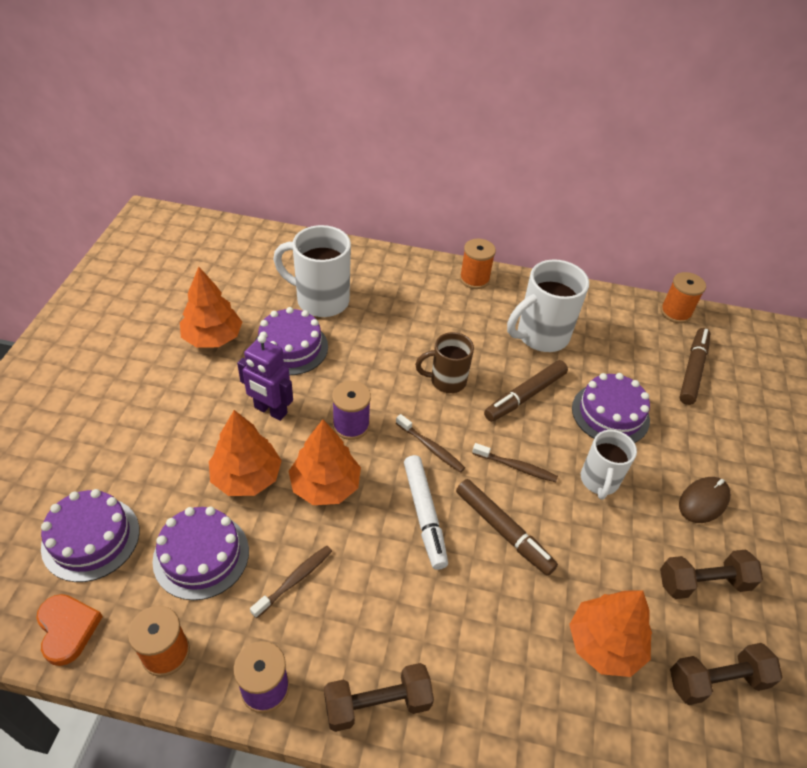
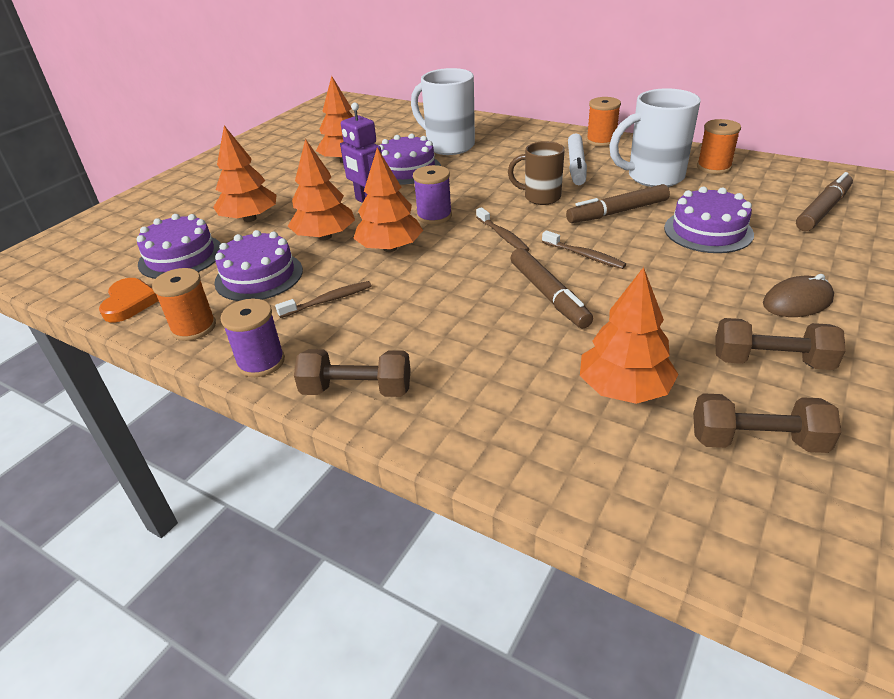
camera: 25 degrees right, 10 degrees down
(144, 458) = (250, 219): none -> orange tree
(424, 515) = (472, 276): white marker -> white marker (576, 166)
(599, 481) = (673, 274): white mug -> none
(675, 312) = (817, 171): orange spool -> orange spool (713, 167)

